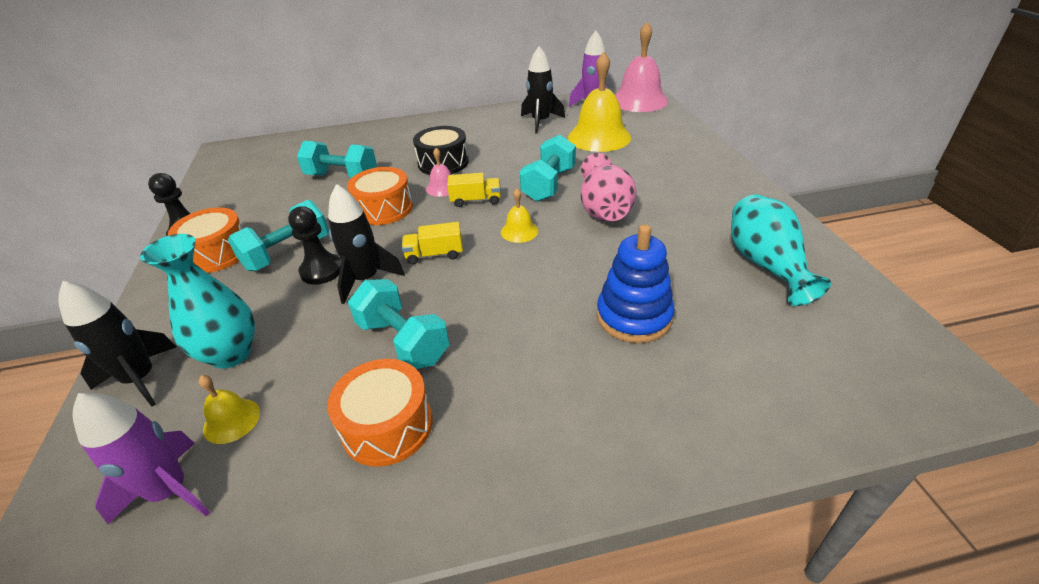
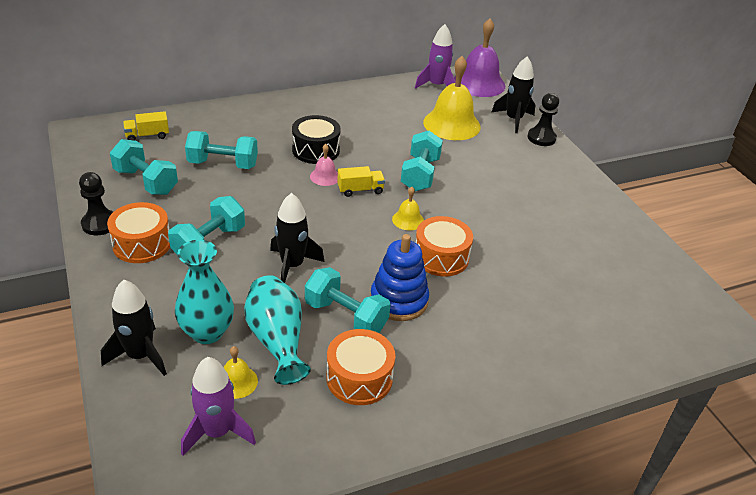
camera: 15 degrees left, 0 degrees up
(258, 193) = (146, 181): none -> turquoise dumbbell
(321, 271) = (249, 259): black pawn -> black pawn (541, 138)
(384, 209) = (279, 198): orange drum -> orange drum (441, 257)
(434, 255) = (343, 242): yellow truck -> yellow truck (147, 136)
(540, 122) = (393, 105): black rocket -> black rocket (513, 119)
(604, 208) = (473, 198): pink vase -> none
(634, 317) = (516, 291): blue stacking toy -> blue stacking toy (399, 300)
(639, 100) = (479, 83): pink bell -> purple bell
(765, 264) = (605, 247): turquoise vase -> turquoise vase (277, 340)

